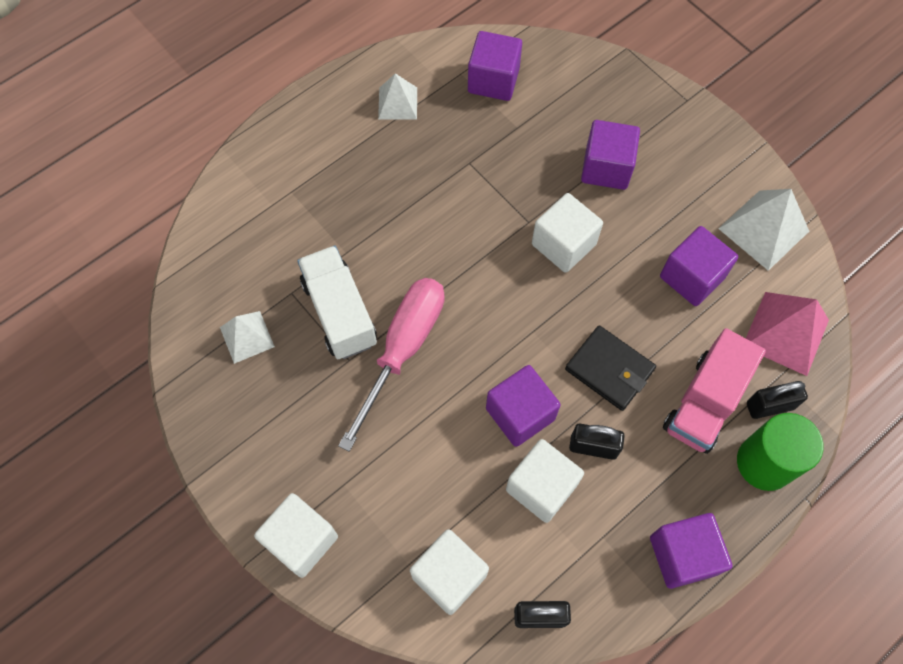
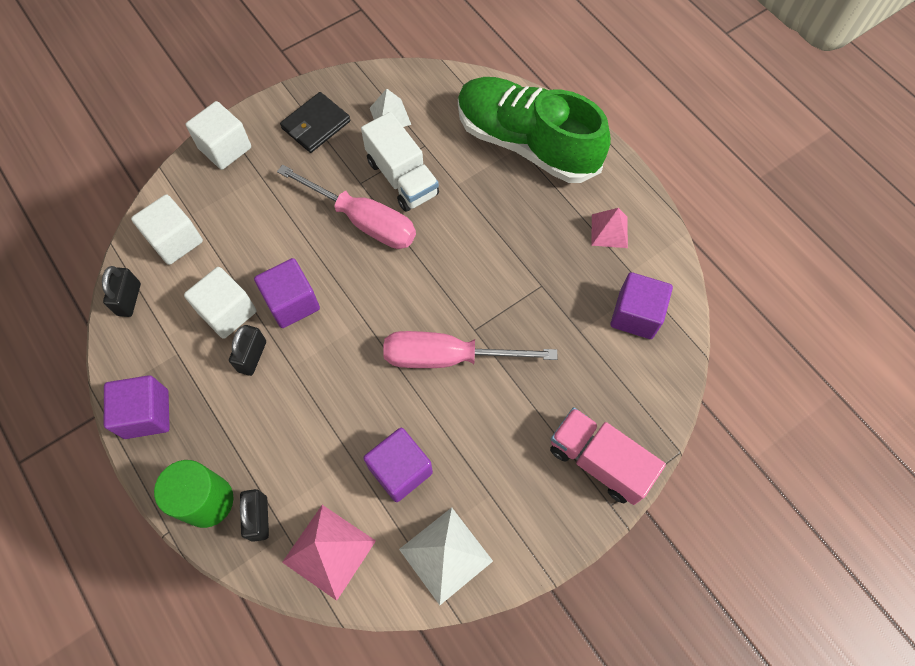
camera: 95 degrees right, 0 degrees up
(286, 184) = (526, 143): none -> green shoe
(340, 313) = (402, 178): white truck -> white truck turned 75 degrees clockwise
(398, 103) = (609, 231): white pyramid -> pink pyramid
(563, 244) = (447, 357): white cube -> pink screwdriver
(606, 168) = (529, 408): purple cube -> none
(609, 369) = (319, 379): black wallet -> black wallet (316, 125)
(704, 402) = (273, 458): pink truck -> pink truck (599, 461)

